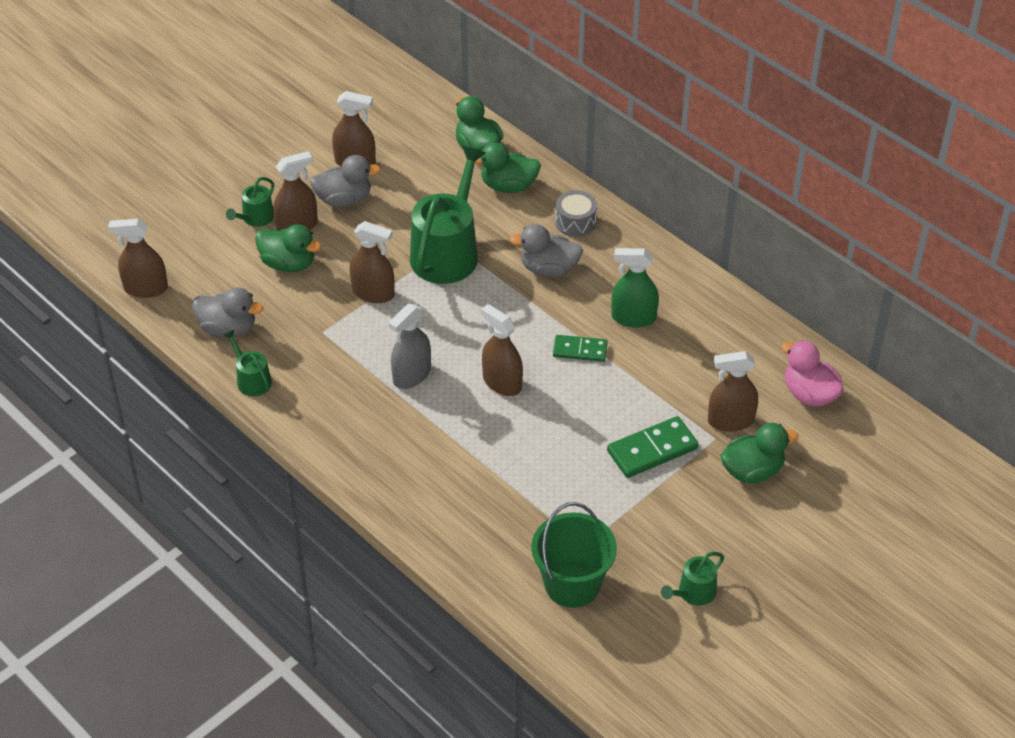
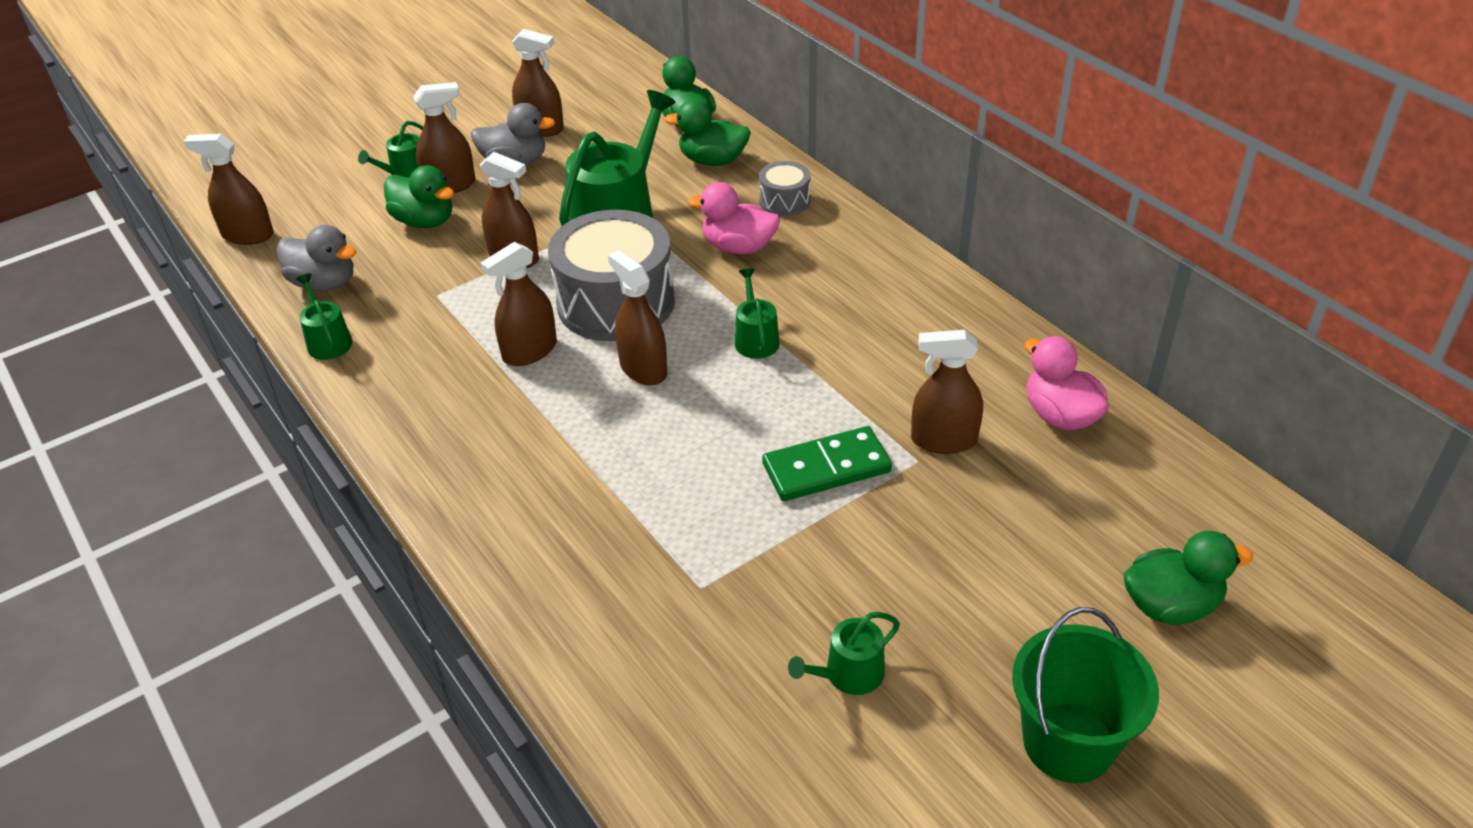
camera: 10 degrees right, 5 degrees down
(412, 375) = (530, 351): grey spray bottle -> brown spray bottle
(465, 327) = (616, 302): none -> grey drum
(548, 269) = (738, 247): grey duck -> pink duck
(572, 584) = (668, 642): green bucket -> green bucket (1068, 742)
(580, 350) = (755, 339): green domino -> green watering can
(633, 318) = (834, 307): green spray bottle -> none
(752, 471) = (965, 508): green duck -> green duck (1170, 605)

